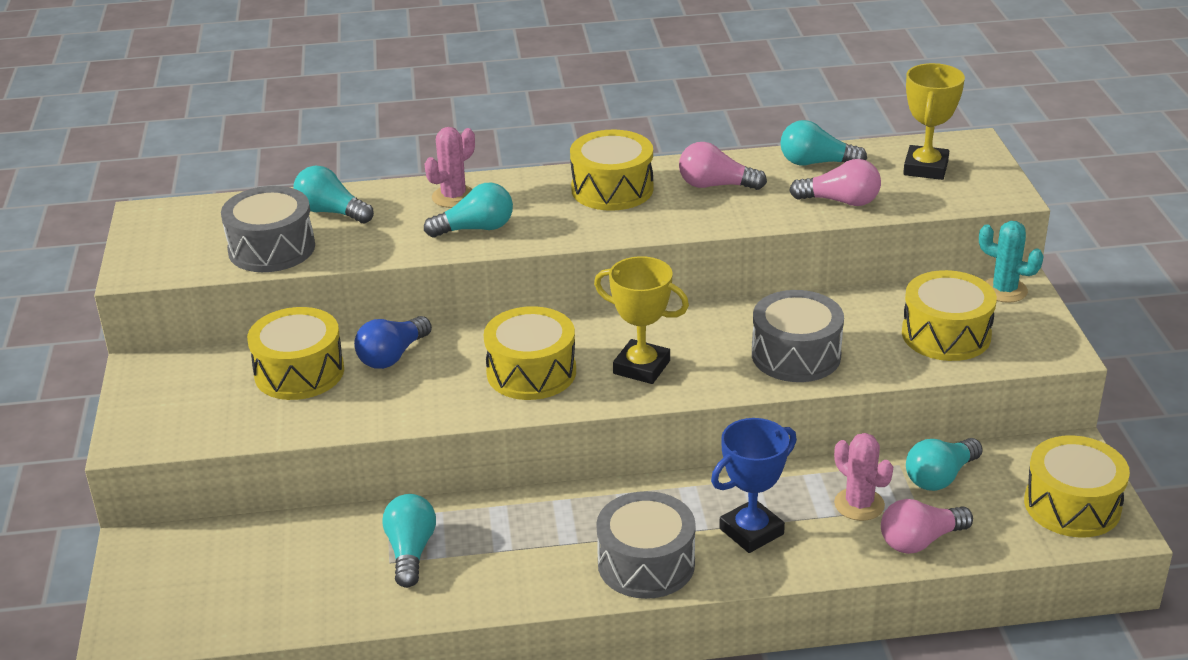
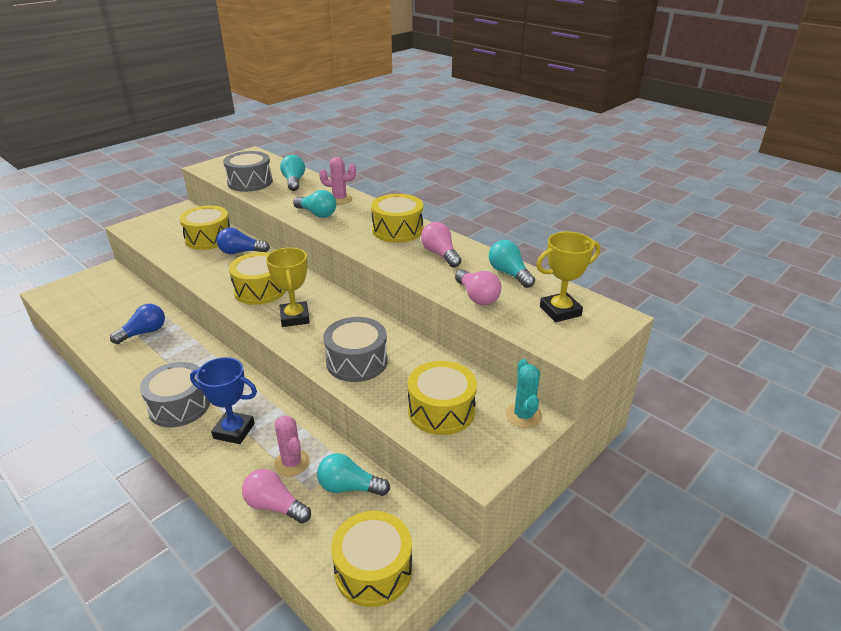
camera: 50 degrees right, 0 degrees up
(410, 551) = (144, 332): turquoise light bulb -> blue light bulb
(859, 504) = (292, 463): pink cactus -> pink cactus turned 45 degrees counterclockwise

